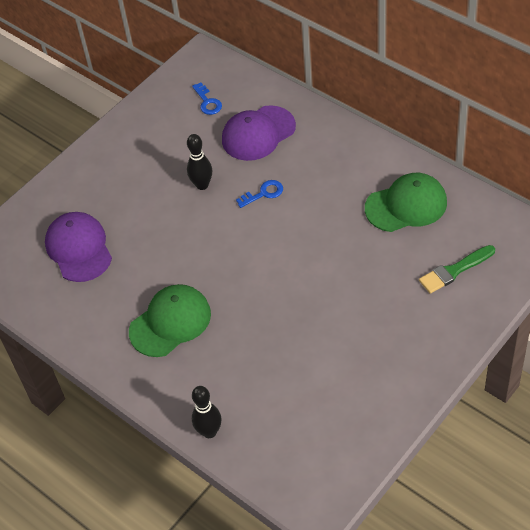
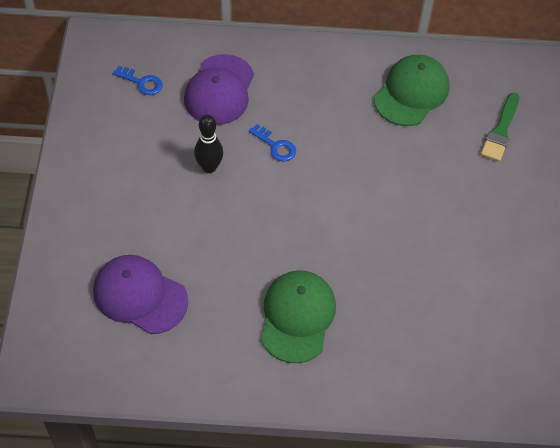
camera: 45 degrees left, 5 degrees up
(209, 432) = (425, 398): black bowling pin -> none
(263, 193) = (275, 146): blue key -> blue key turned 105 degrees clockwise

